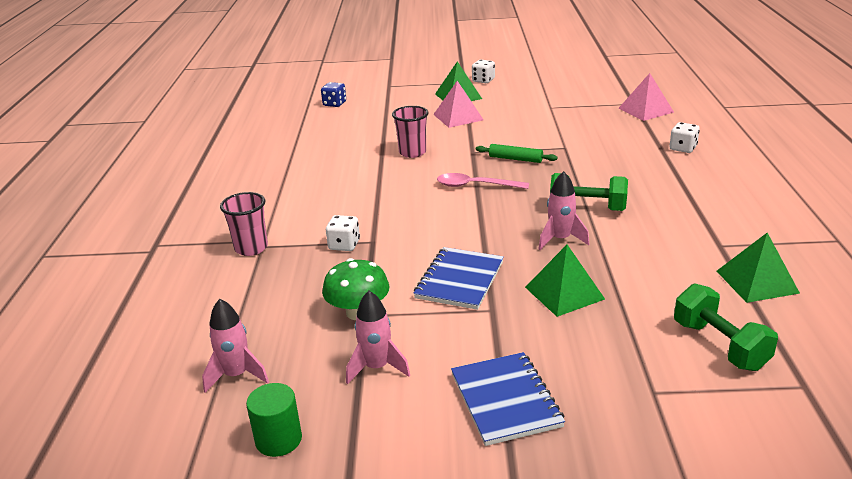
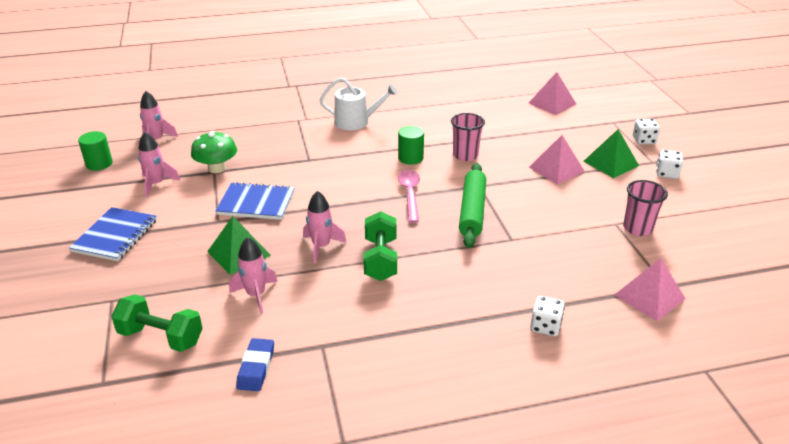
camera: 75 degrees right, 5 degrees up
(251, 248) = (295, 116): pink cup -> pink cup (637, 228)
(298, 206) = (356, 122): none -> white watering can
(334, 104) = (552, 103): blue dice -> pink pyramid
(344, 245) = (302, 149): white dice -> white dice (644, 140)
(402, 180) = (410, 158): none -> green cylinder
(506, 400) = (115, 236): blue notebook -> blue notebook turned 45 degrees counterclockwise
(515, 159) = (472, 211): green rolling pin -> green rolling pin, size x1.68
(643, 281) = (256, 295): none -> pink rocket
(720, 345) = (161, 337): green dumbbell -> green dumbbell turned 60 degrees clockwise
(757, 282) = (256, 367): green pyramid -> blue eraser

